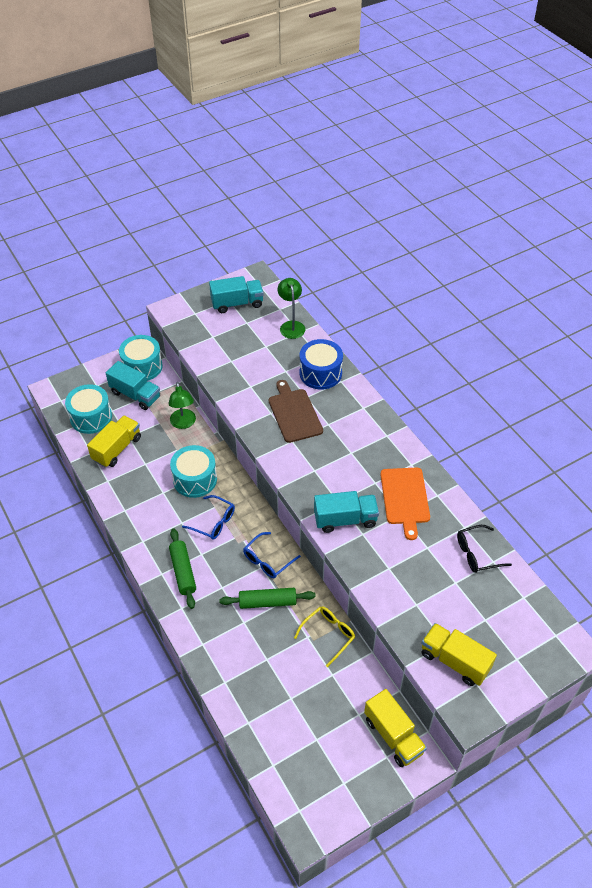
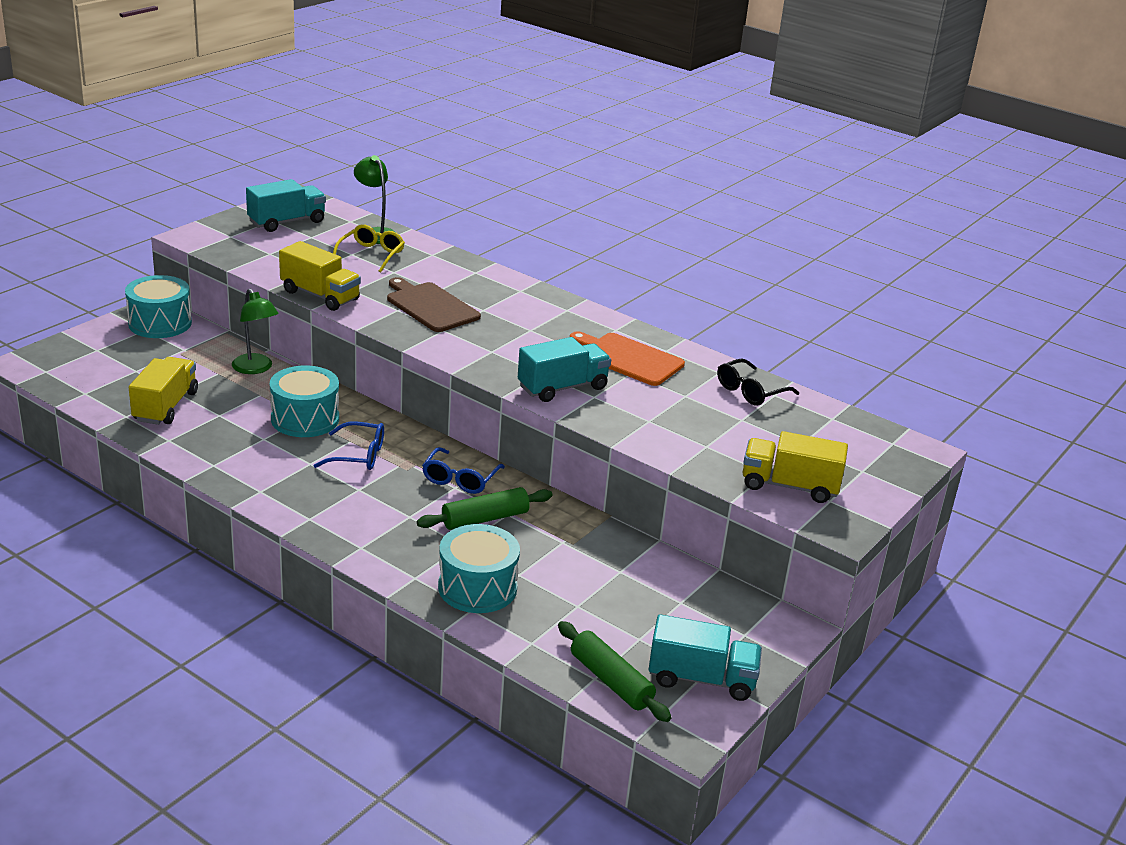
camera: 25 degrees left, 20 degrees down
(91, 417) = (105, 381): turquoise drum -> turquoise drum (477, 587)
(135, 395) = (164, 351): turquoise truck -> turquoise truck (701, 679)
(183, 571) = (341, 511): green rolling pin -> green rolling pin (611, 681)
(320, 373) = (443, 268): blue drum -> none
(328, 635) = (590, 534): yellow glasses -> yellow glasses (371, 254)
(393, 735) = (740, 612): yellow truck -> yellow truck (320, 295)
(405, 498) = (628, 358): orange cutting board -> orange cutting board turned 150 degrees clockwise

